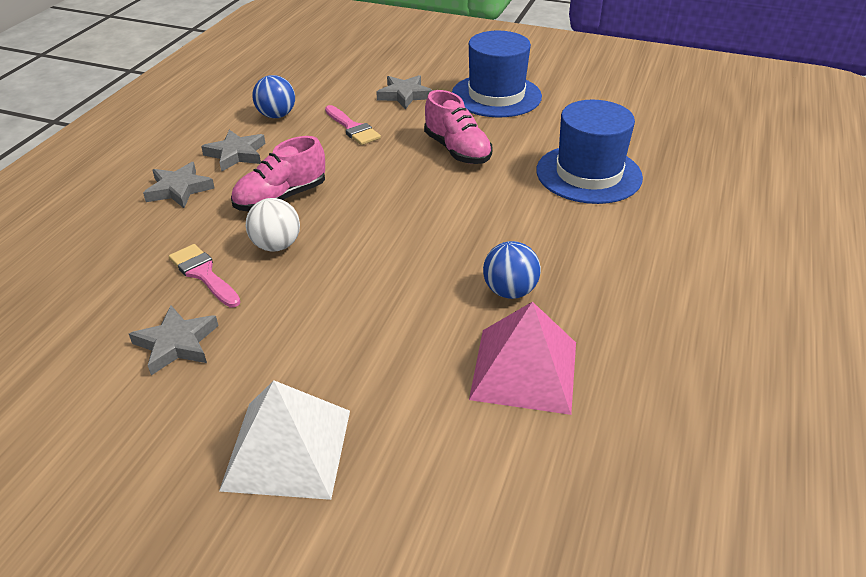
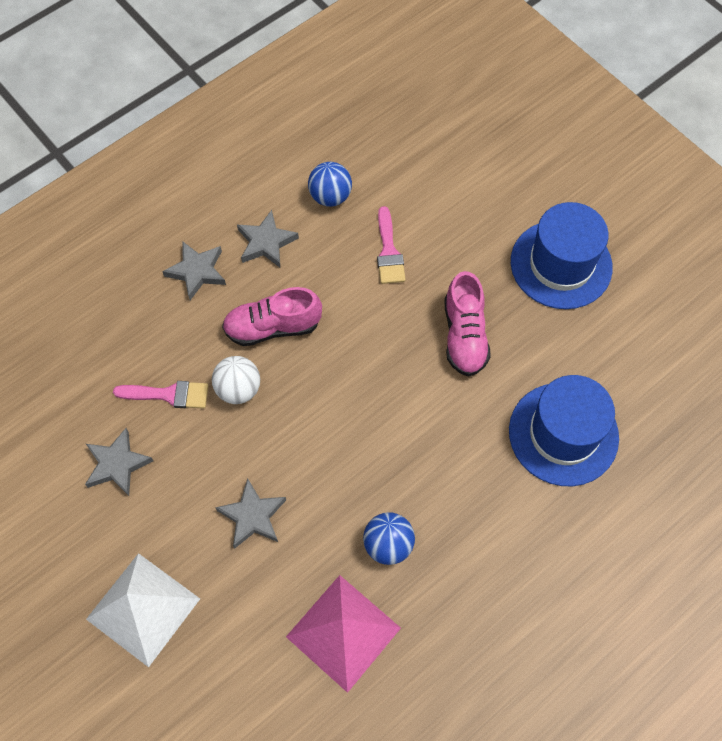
camera: 30 degrees right, 25 degrees up
(203, 274) = (169, 395): pink brush -> pink brush turned 105 degrees clockwise
(404, 95) = (469, 219): grey star -> grey star (252, 516)

